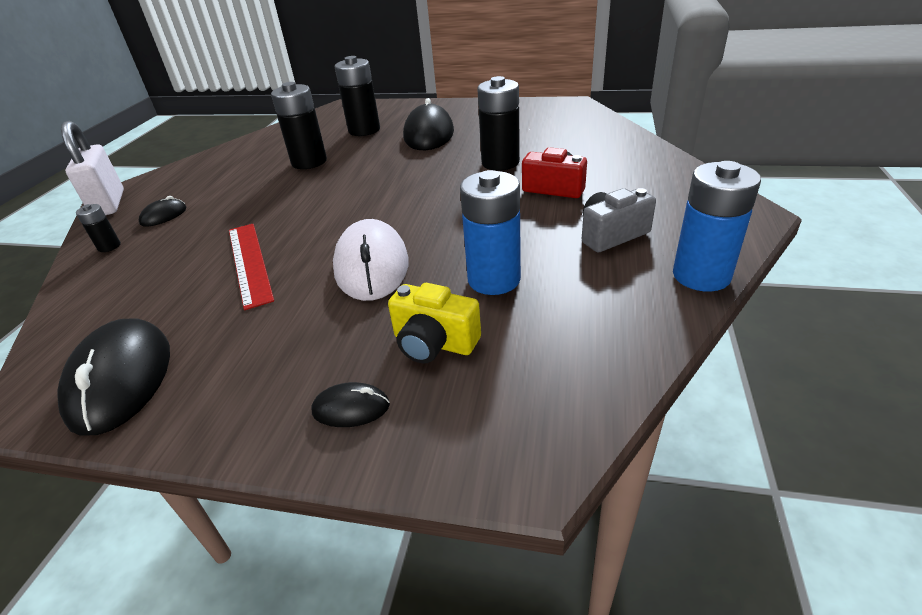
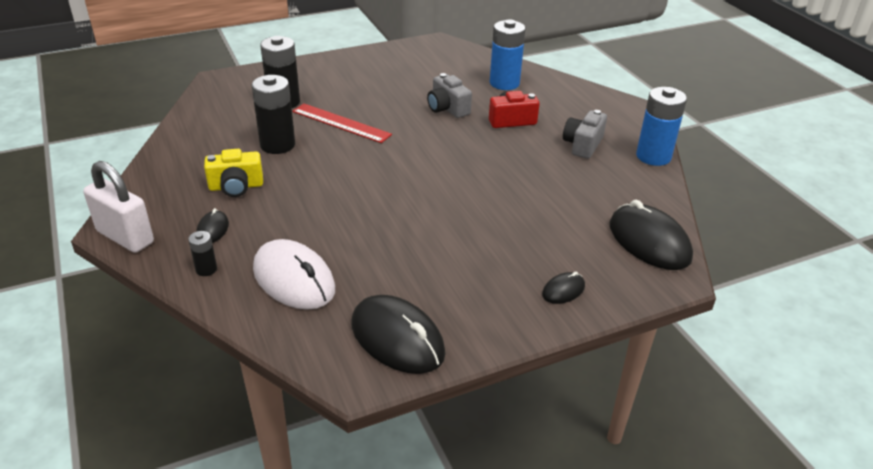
camera: 40 degrees left, 0 degrees up
(249, 262) = (363, 239): red ruler -> red ruler (341, 123)
(371, 266) = (460, 211): white mouse -> white mouse (294, 279)
(429, 134) = (353, 94): black mouse -> black mouse (649, 241)
(434, 343) = (562, 241): yellow camera -> yellow camera (236, 186)
(494, 279) = (549, 194): blue battery -> blue battery (504, 83)
(500, 163) = (447, 108): black battery -> grey camera

